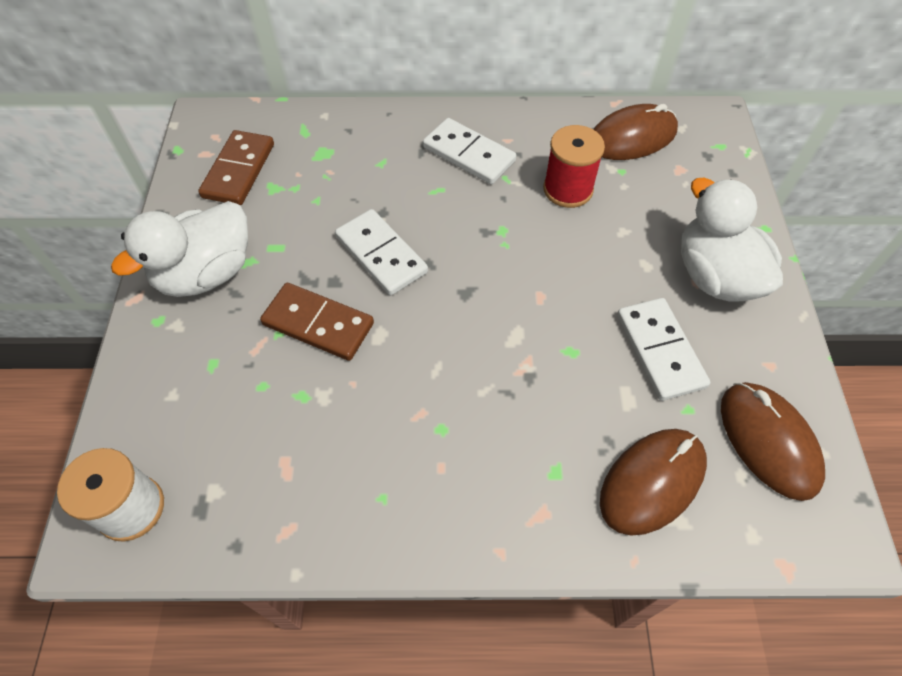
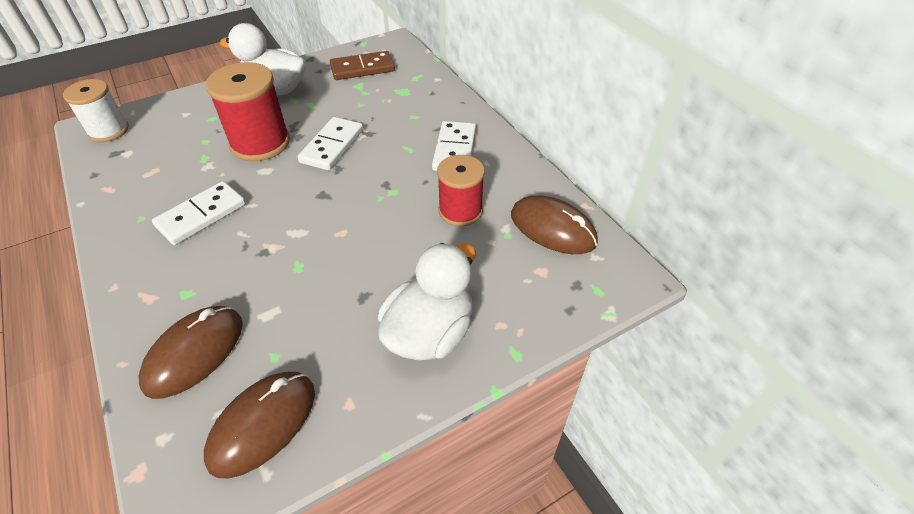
camera: 60 degrees right, 10 degrees down
(318, 324) = (260, 143): brown domino -> red spool
(652, 482) = (194, 353): brown mouse -> brown mouse turned 75 degrees counterclockwise
(660, 350) = (325, 319): white domino -> white domino (201, 215)

